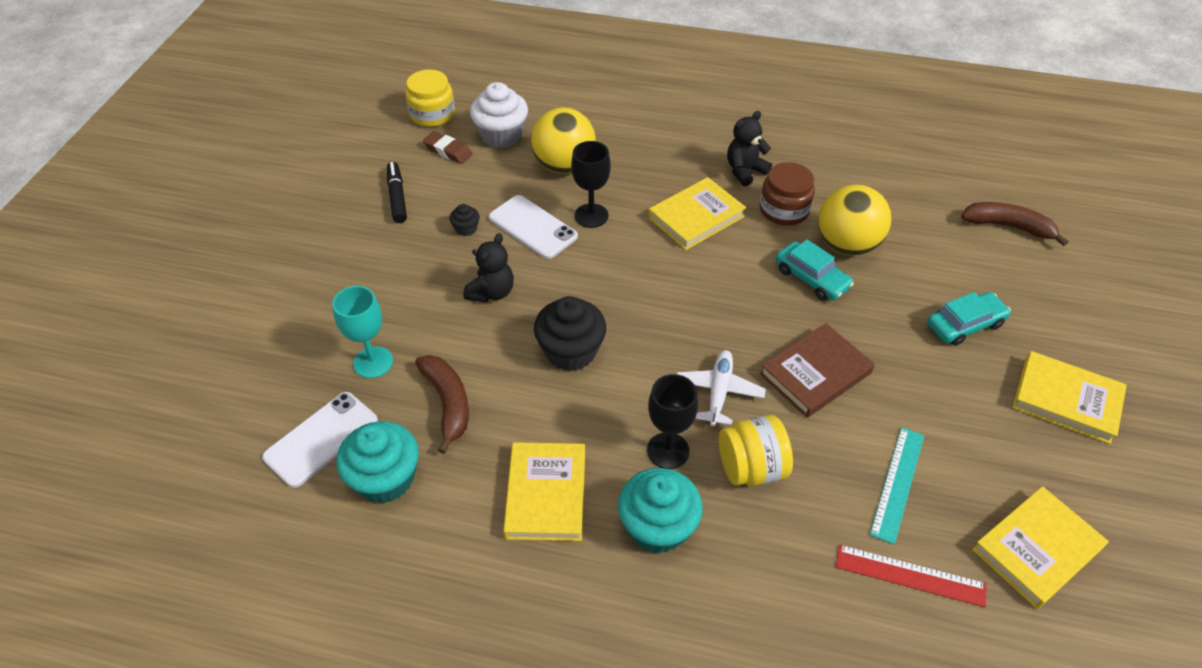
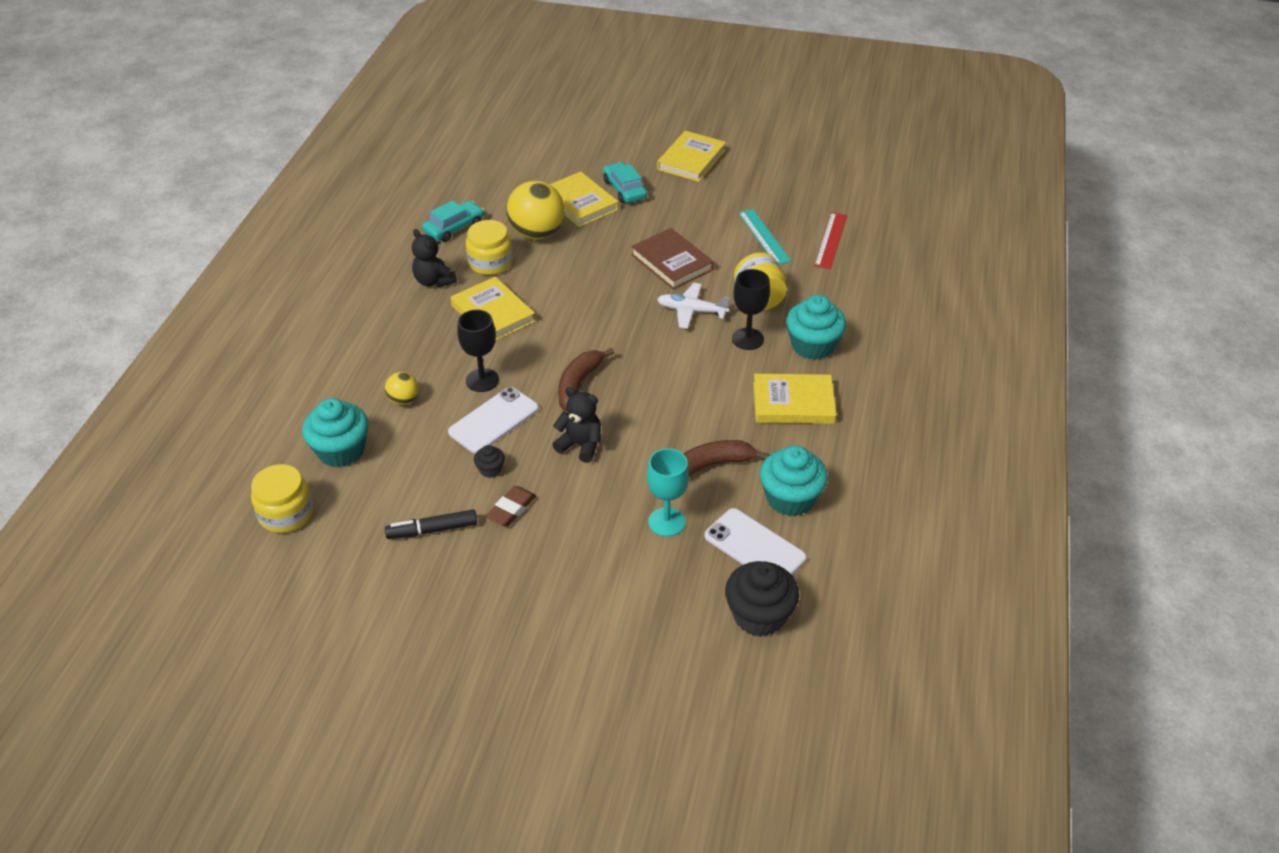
camera: 90 degrees left, 5 degrees down
(448, 151) = (359, 494): brown eraser -> brown eraser (511, 509)
(501, 135) = (341, 451): white cupcake -> turquoise cupcake
(564, 166) = (404, 400): yellow ball -> yellow ball, size x0.50
(571, 351) = (652, 392): black cupcake -> black cupcake (759, 615)
(784, 210) = (490, 263): brown jar -> yellow jar
(811, 278) = (573, 255): turquoise car -> turquoise car (454, 227)
(897, 483) = (764, 237): turquoise ruler -> turquoise ruler turned 45 degrees clockwise
(1008, 226) = (524, 154): brown banana -> brown banana (578, 385)
(1036, 549) = (805, 191): yellow book -> yellow book (580, 203)

